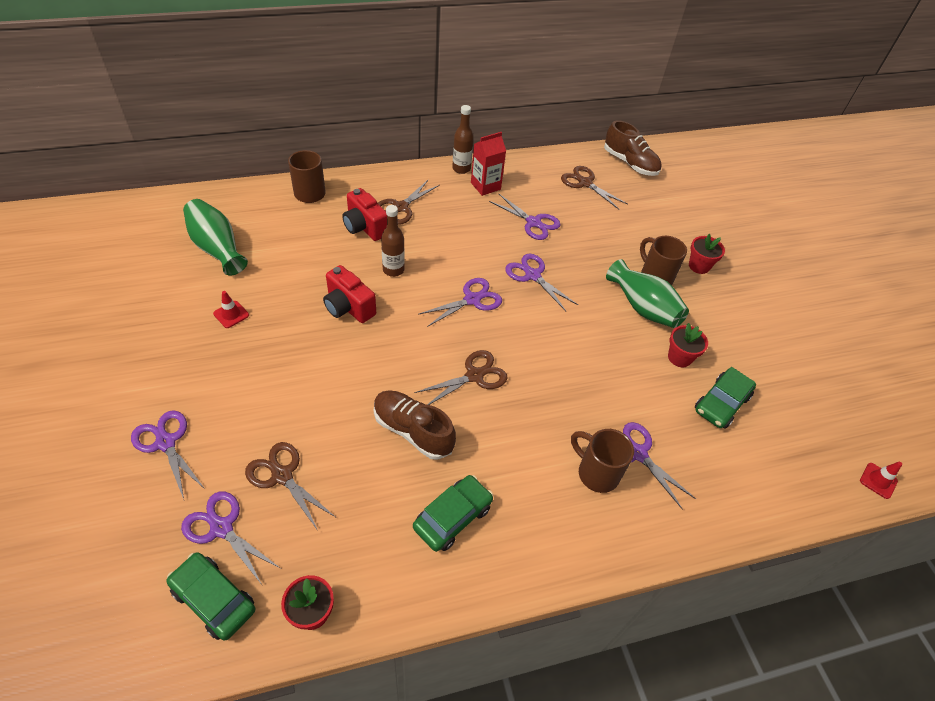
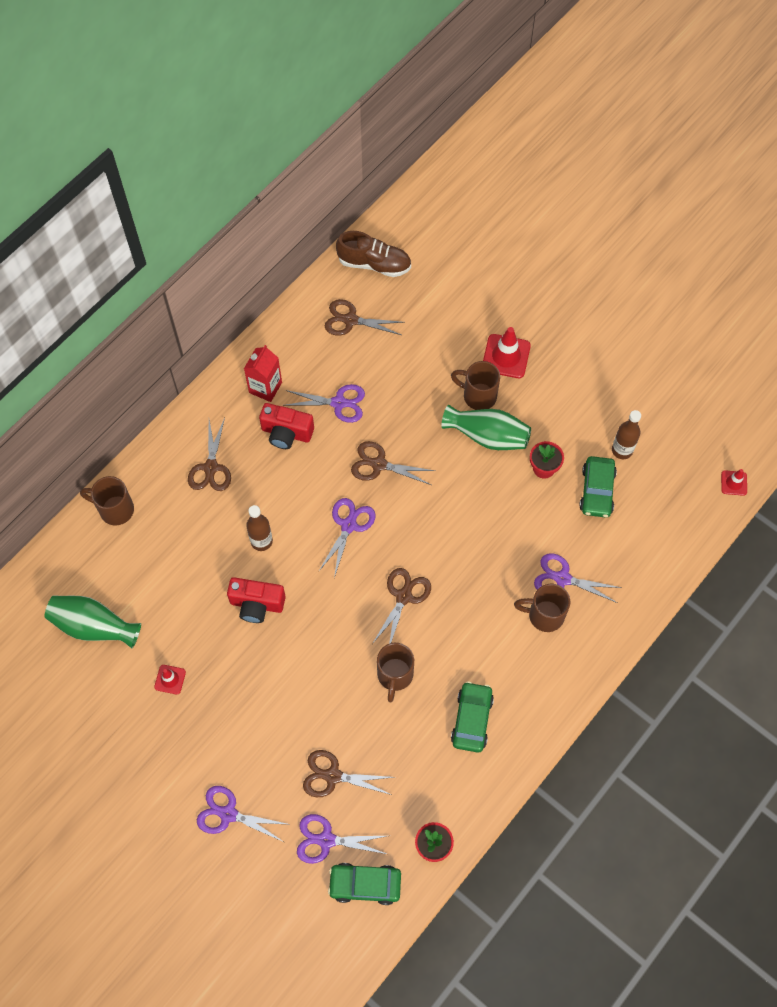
camera: 30 degrees left, 15 degrees up
(365, 227) = (199, 513): red camera -> red camera (286, 433)
(413, 431) = (395, 676): brown shoe -> brown mug
(461, 169) = (227, 380): brown bottle -> brown bottle (622, 450)
(532, 275) = (378, 464): purple scissors -> brown scissors
(699, 266) = (506, 356): red flower pot -> red traffic cone

